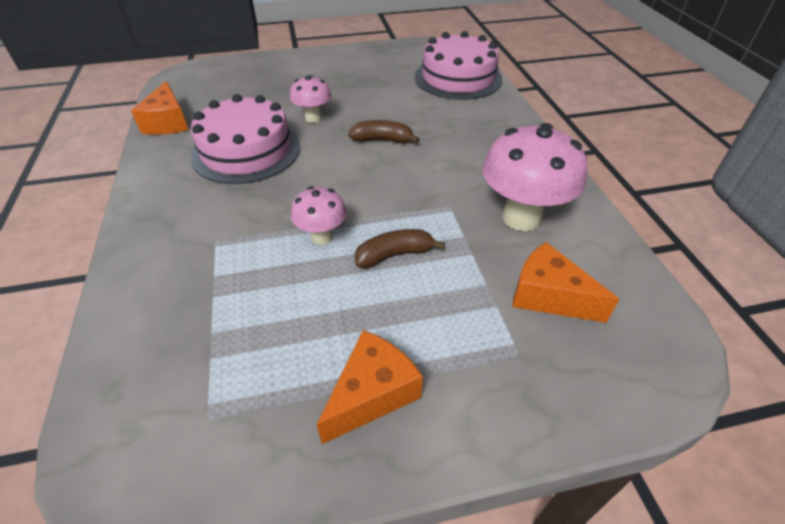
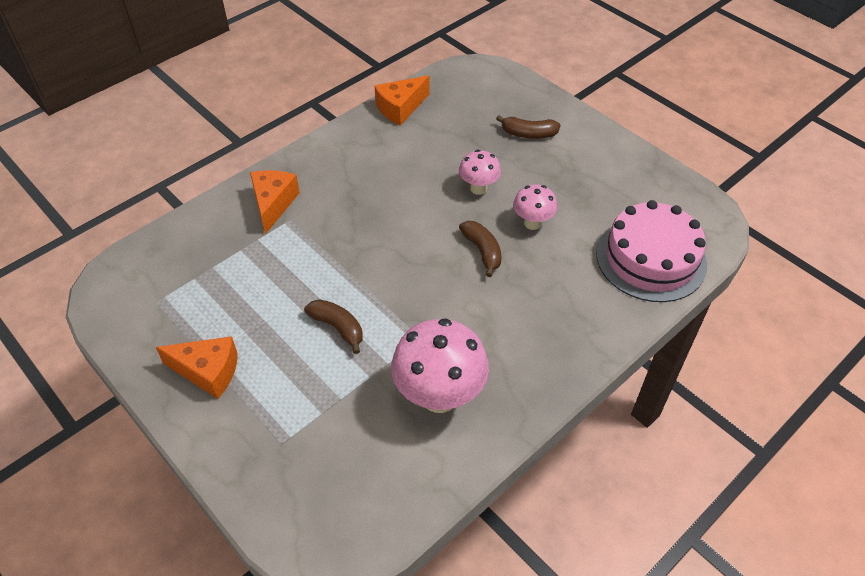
camera: 60 degrees right, 5 degrees up
(246, 151) = (399, 175): pink cake -> none
(285, 78) = (528, 134): none -> brown banana
(322, 237) = (330, 275): pink mushroom -> pink mushroom (532, 223)
(548, 296) = (352, 445): orange cheese -> orange cheese (273, 204)

